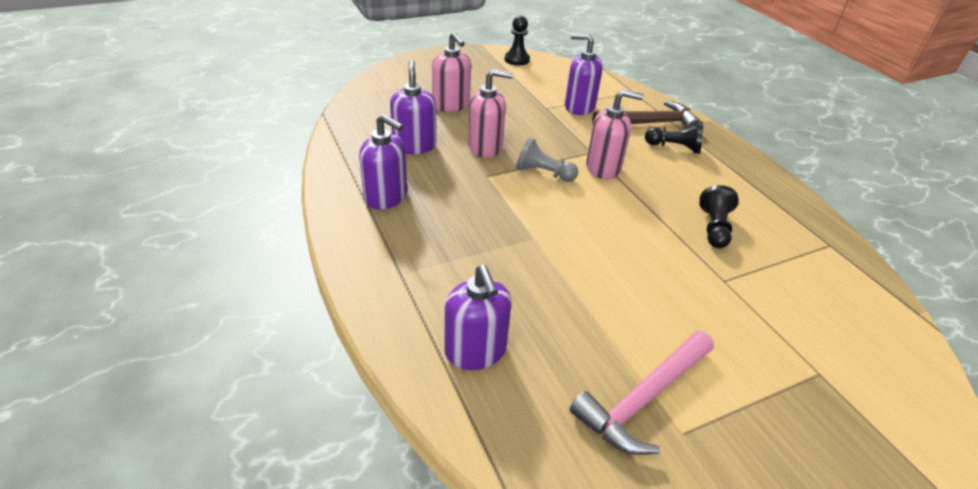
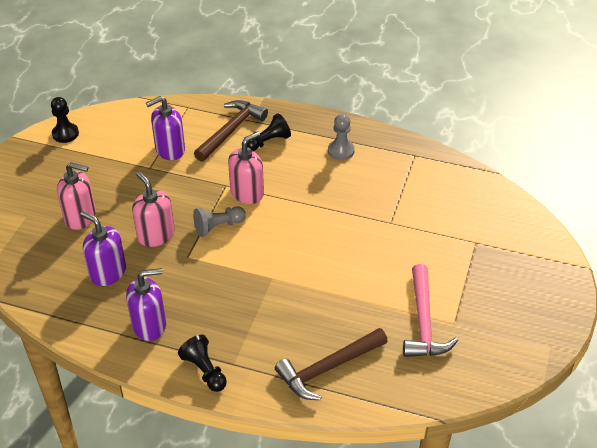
camera: 45 degrees left, 5 degrees up
(475, 351) = (328, 368): purple soap dispenser -> brown hammer
(485, 147) = (156, 235): pink soap dispenser -> pink soap dispenser turned 75 degrees counterclockwise
(714, 228) = (352, 190): black pawn -> black pawn (205, 370)
(742, 193) = (341, 151): none -> grey pawn

